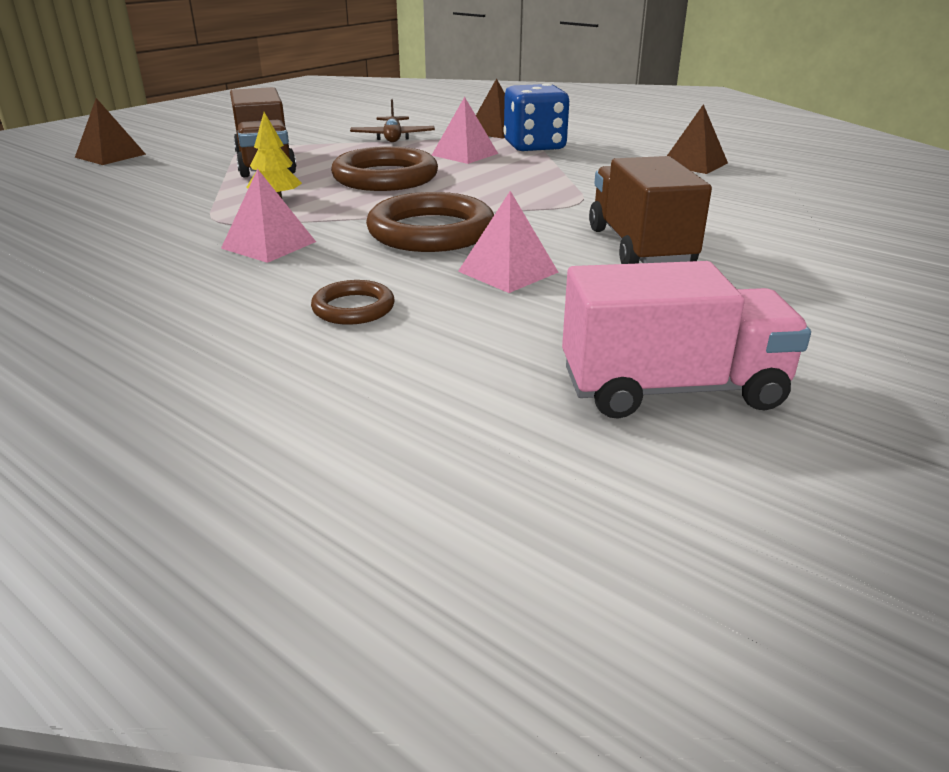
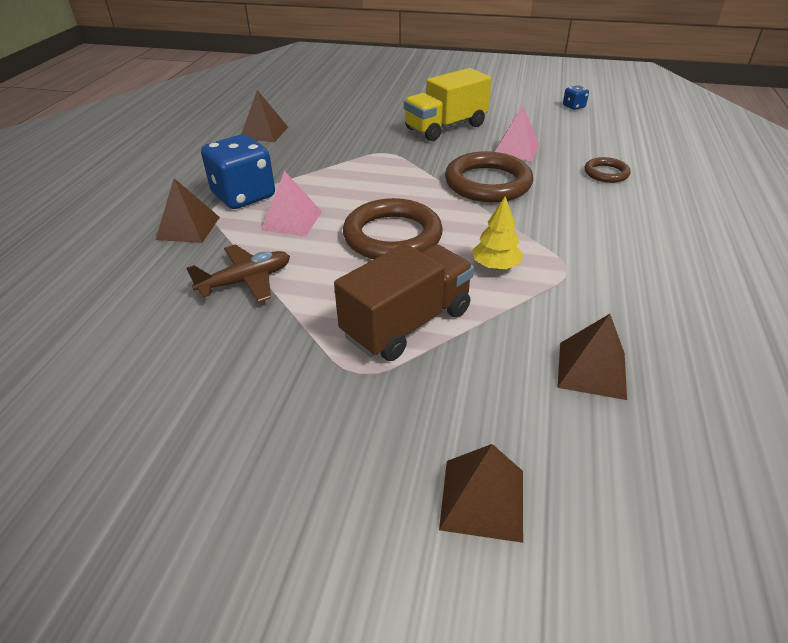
camera: 115 degrees left, 10 degrees up
(113, 196) = (591, 369): none -> brown pyramid
(269, 245) = (575, 228): pink pyramid -> none
(639, 247) = (445, 127): brown truck -> yellow truck
(671, 389) = (573, 106): pink truck -> blue dice

